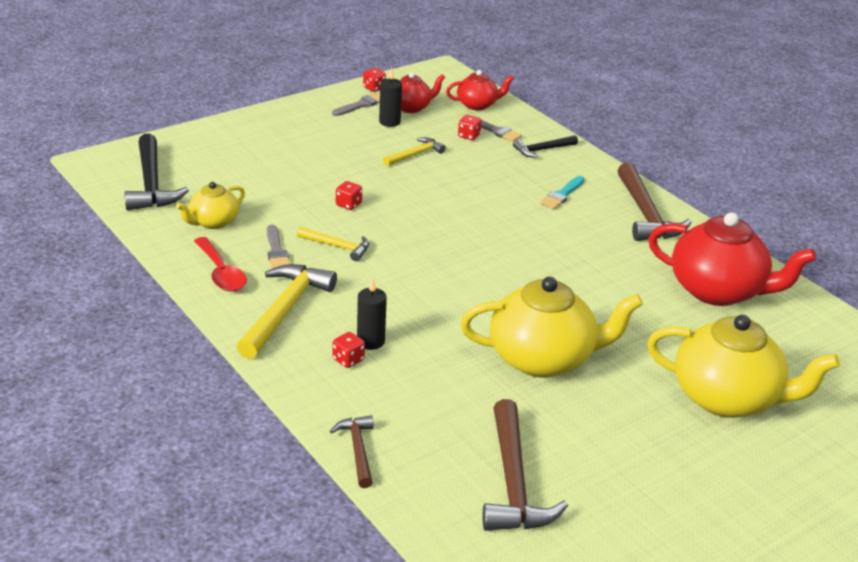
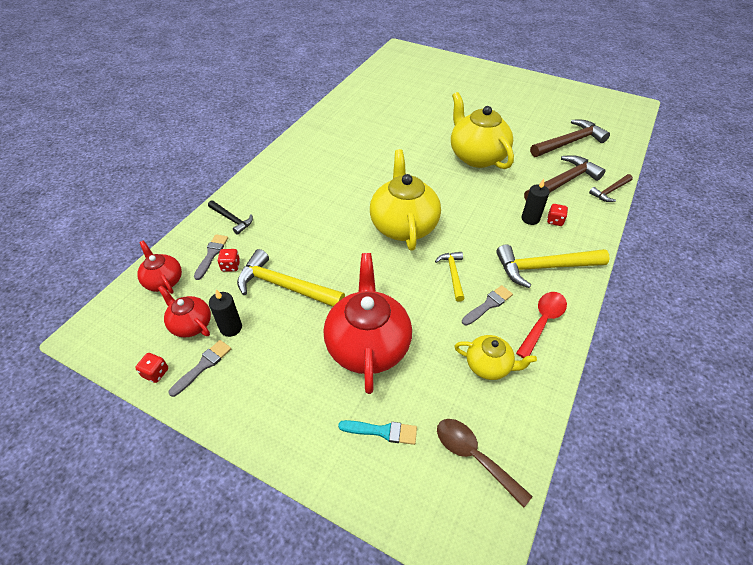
camera: 115 degrees left, 15 degrees up
(151, 184) = (474, 456): black hammer -> brown spoon
(348, 205) = (393, 293): red dice -> none
(361, 105) = (203, 366): grey brush -> grey brush turned 105 degrees clockwise
(415, 154) = (284, 286): yellow hammer -> yellow hammer, size x1.80
(562, 194) = (296, 193): turquoise brush -> turquoise brush (382, 431)
(646, 214) = (296, 155): brown hammer -> brown hammer (563, 182)
(718, 291) = (361, 118): red teapot -> red teapot (368, 345)
(727, 398) = (448, 103): yellow teapot -> yellow teapot (403, 225)

